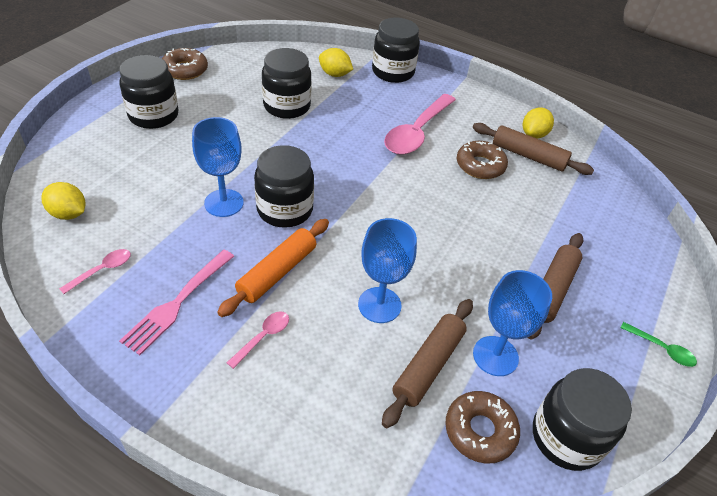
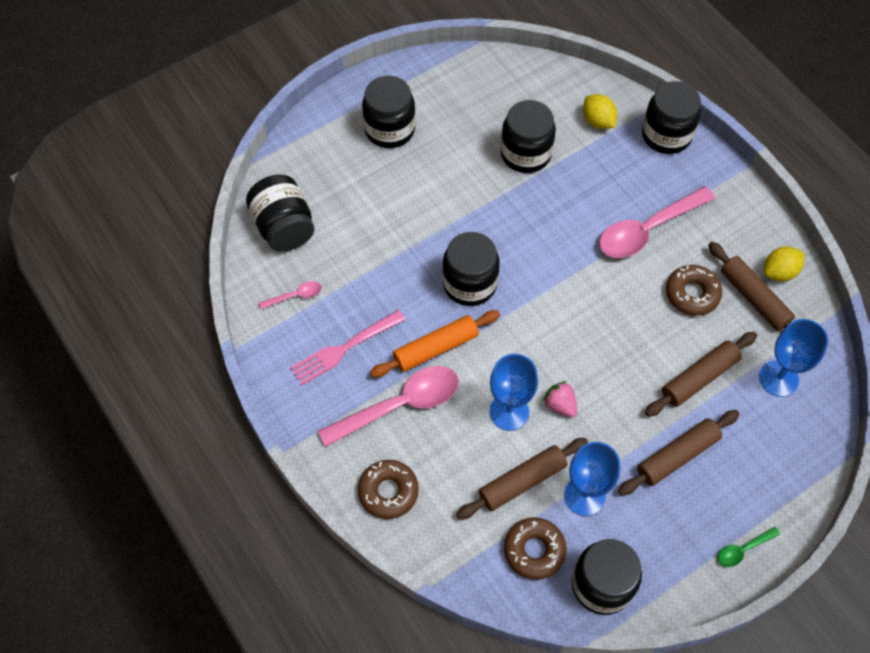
camera: 30 degrees right, 15 degrees up
(68, 213) = (284, 227): yellow lemon -> black jar
(185, 70) = (441, 73): brown donut -> brown donut (388, 492)
(224, 203) = (418, 258): blue goblet -> blue goblet (778, 378)
(263, 337) = (399, 405): pink spoon -> pink spoon, size x2.20
(424, 282) = (560, 405): none -> pink strawberry
(527, 223) = (699, 378): none -> brown rolling pin
(661, 349) = (743, 549): green spoon -> green spoon turned 90 degrees clockwise

